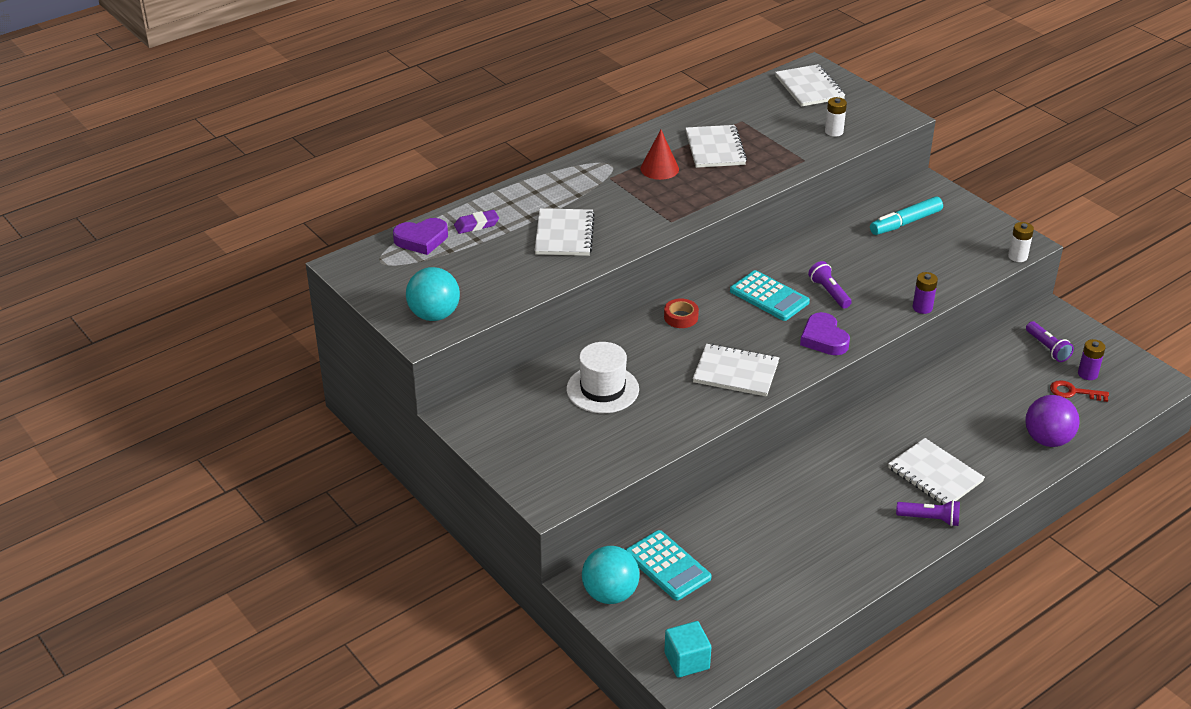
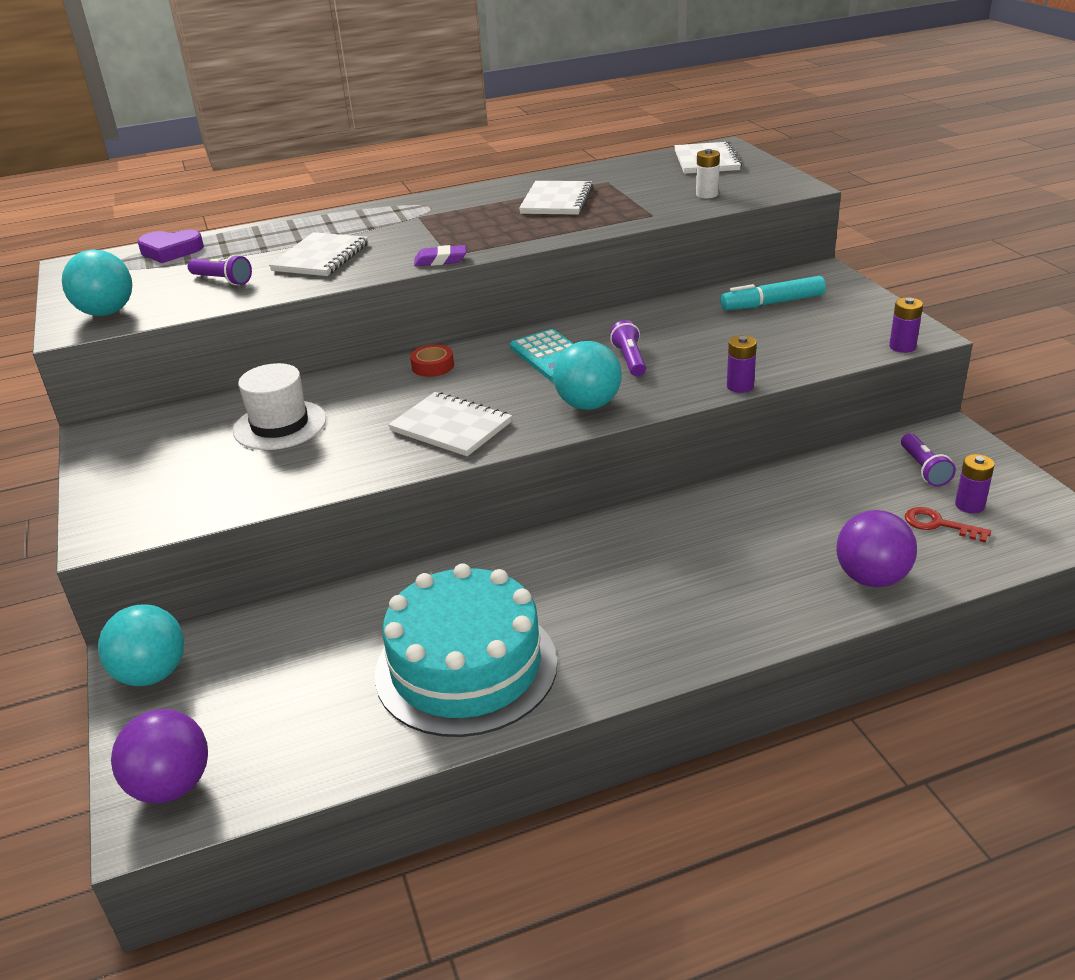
camera: 20 degrees right, 5 degrees down
(476, 225) = (239, 244): purple eraser -> purple eraser (440, 260)
(659, 168) = (479, 212): red cone -> none
(667, 566) = (250, 652): turquoise calculator -> none
(687, 661) = (172, 785): turquoise cube -> purple ball
(823, 548) = (466, 667): none -> turquoise cake
(824, 339) = (588, 405): purple heart -> turquoise ball
(930, 519) = (641, 654): purple flashlight -> purple flashlight (222, 280)
(935, 475) = (682, 598): white notebook -> none
(1017, 256) = (902, 347): white battery -> purple battery

